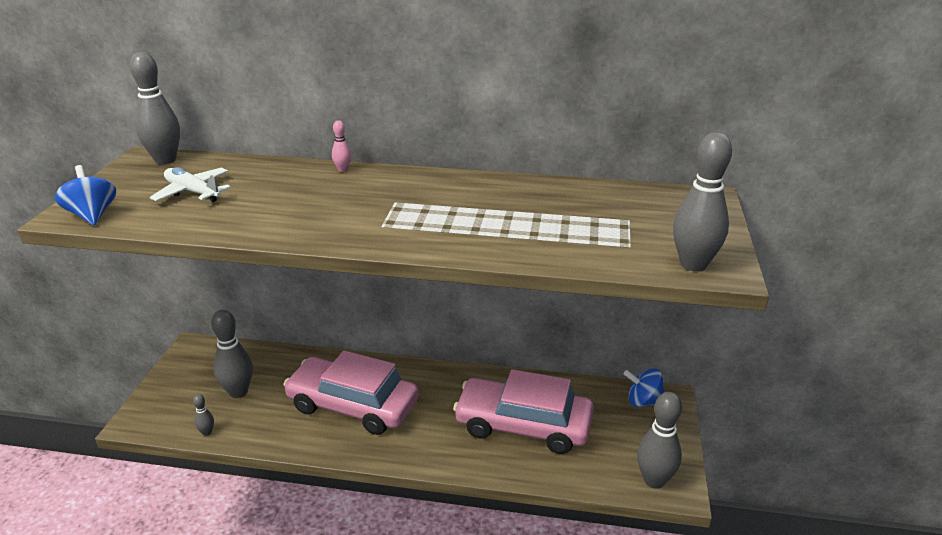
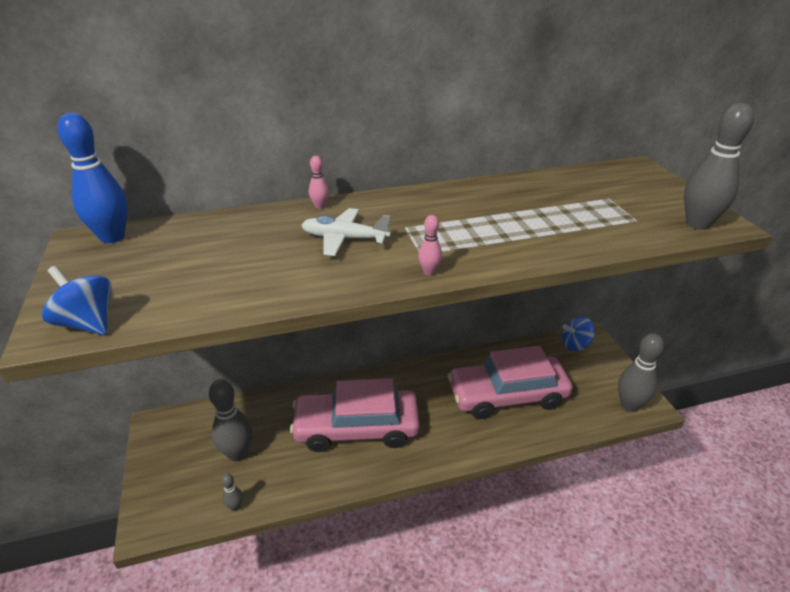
camera: 25 degrees left, 5 degrees up
(165, 160) = (112, 237): grey bowling pin -> blue bowling pin
(193, 192) = (185, 265): white plane -> white plane (344, 239)
(370, 242) = (429, 272): none -> pink bowling pin

